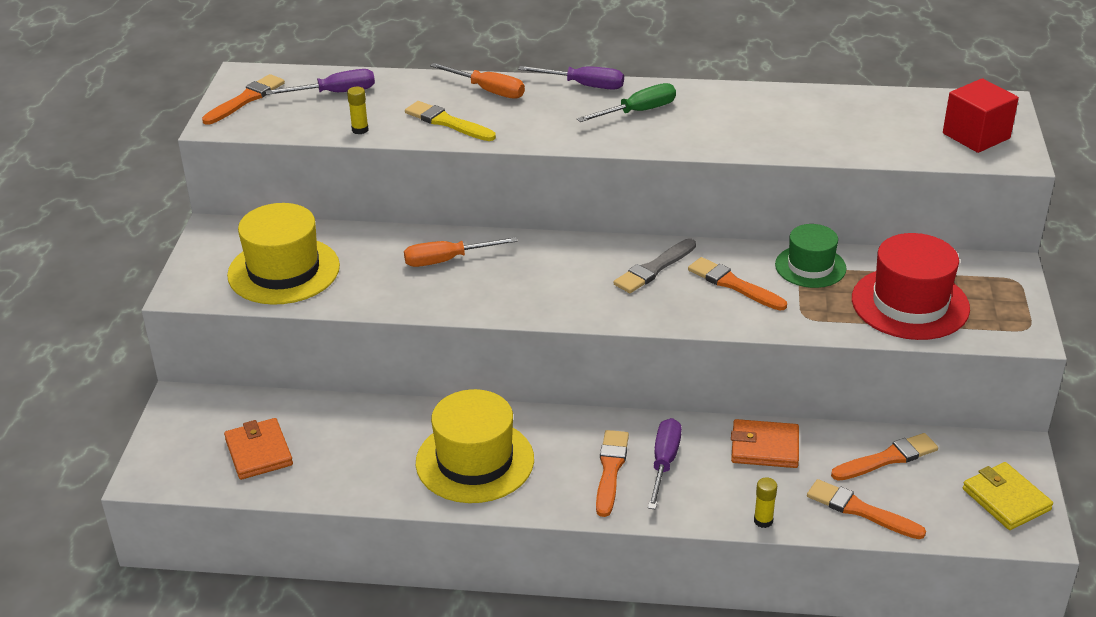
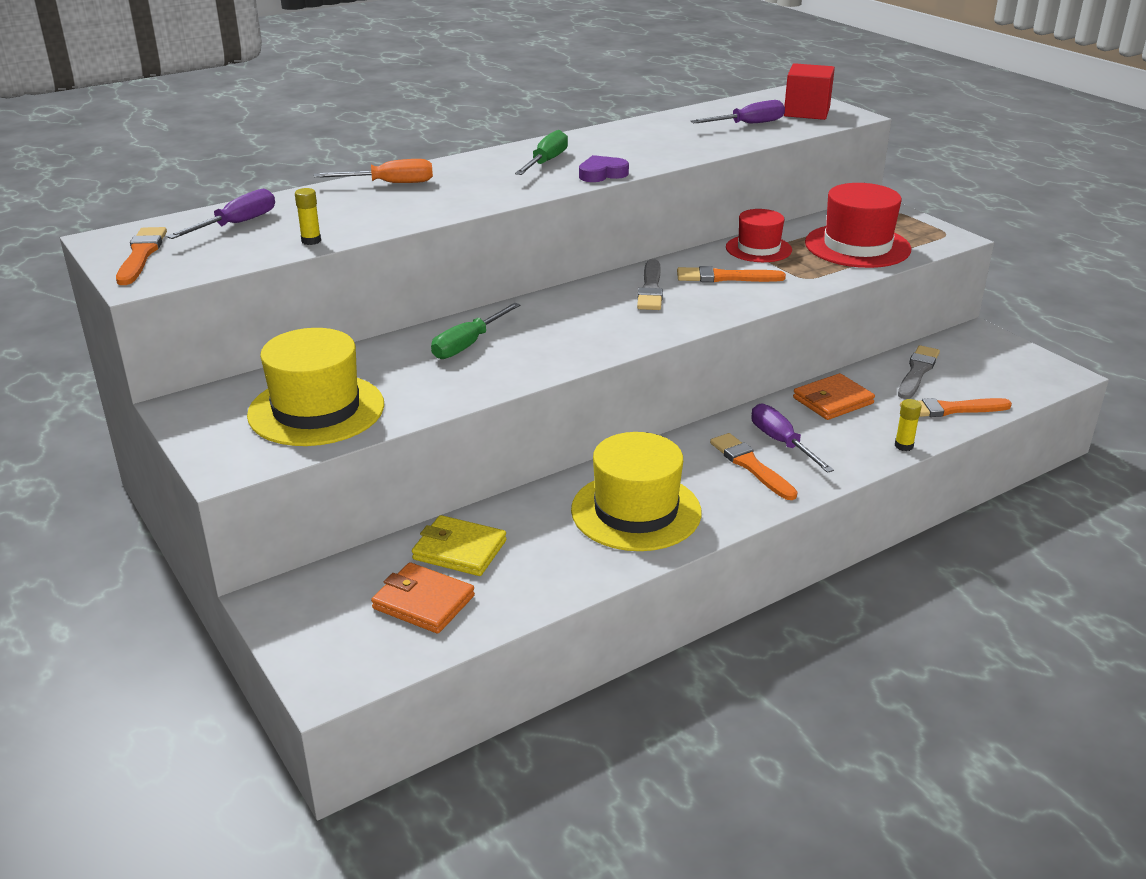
camera: 40 degrees left, 5 degrees down
(447, 122) = (390, 213): yellow brush -> none
(447, 260) = (468, 344): orange screwdriver -> green screwdriver
(584, 85) = (470, 159): purple screwdriver -> purple screwdriver (748, 124)
(663, 143) = (602, 174): none -> purple heart
(810, 266) = (758, 249): green hat -> red hat
(887, 458) = (917, 372): orange brush -> grey brush
(1006, 499) = (1018, 363): yellow wallet -> yellow wallet (459, 550)

